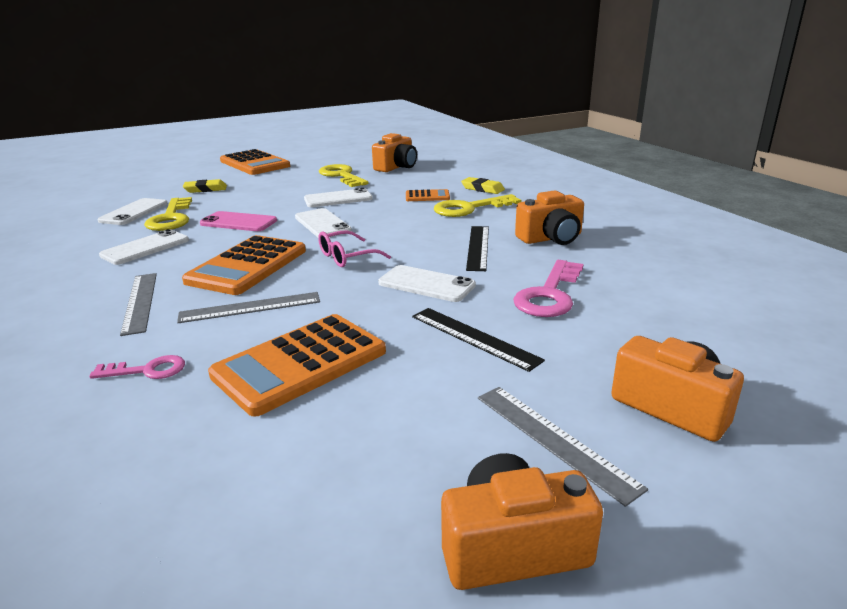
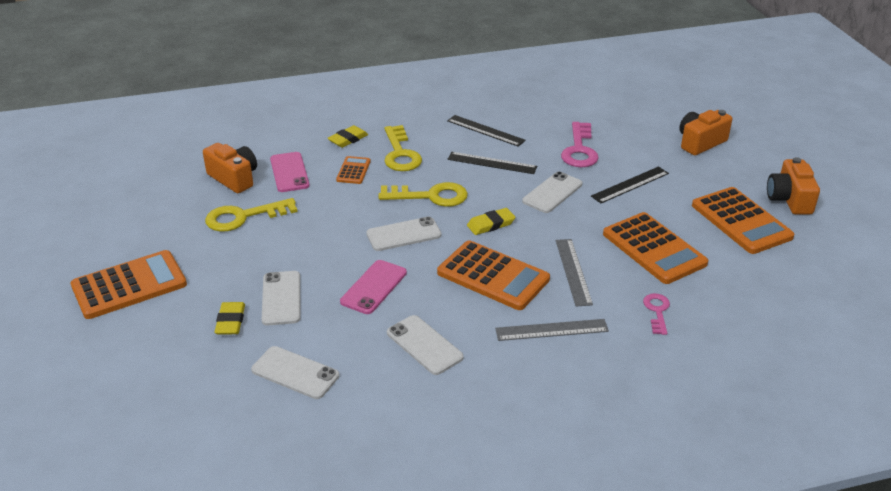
camera: 80 degrees left, 10 degrees up
(171, 218) = (336, 338): yellow key -> yellow key (431, 196)
(338, 199) = (330, 223): white phone -> white phone (281, 298)
(346, 257) = (491, 224): pink glasses -> yellow eraser
(397, 460) = (741, 221): none -> orange calculator
(413, 179) = (289, 172): none -> pink phone
(549, 295) = (579, 150): pink key -> pink key turned 60 degrees clockwise
(551, 238) = (485, 130): orange camera -> black ruler
(554, 439) = (725, 178): grey ruler -> none

